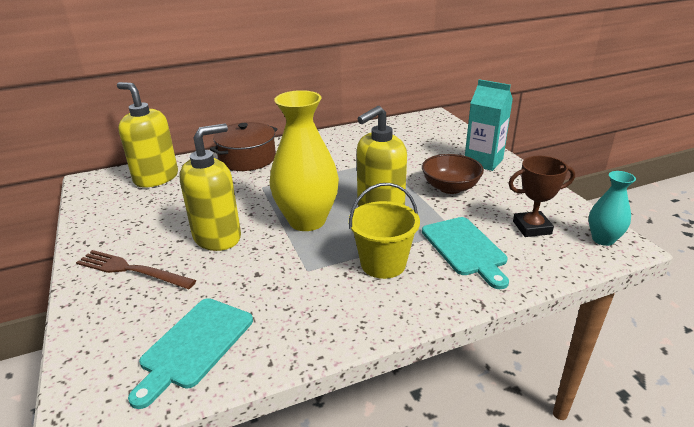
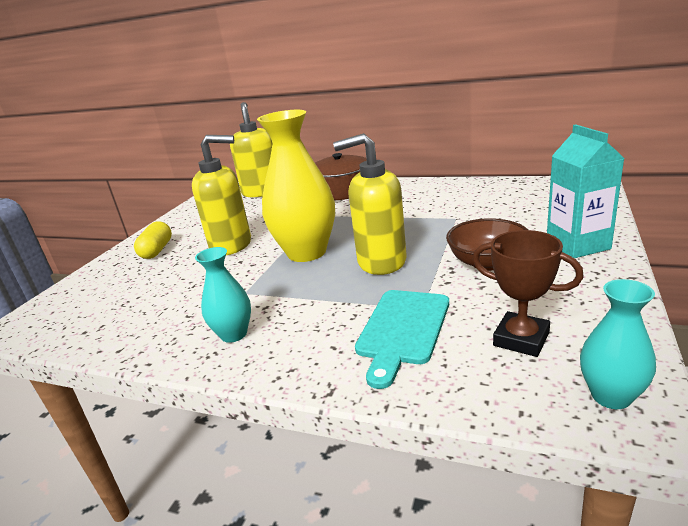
camera: 45 degrees right, 5 degrees down
(131, 270) = (157, 250): brown fork -> yellow capsule
(195, 345) = (107, 315): turquoise cutting board -> none
(355, 303) = (234, 334): none -> turquoise vase
(383, 264) = (305, 311): yellow bucket -> none

